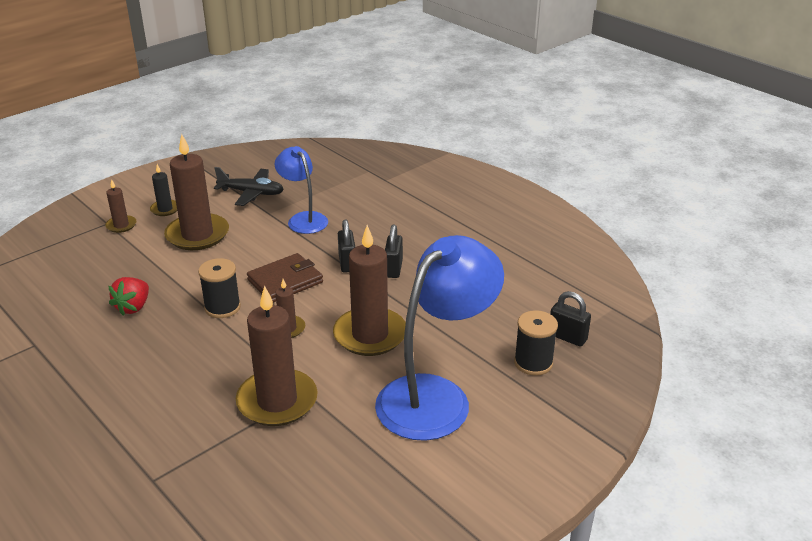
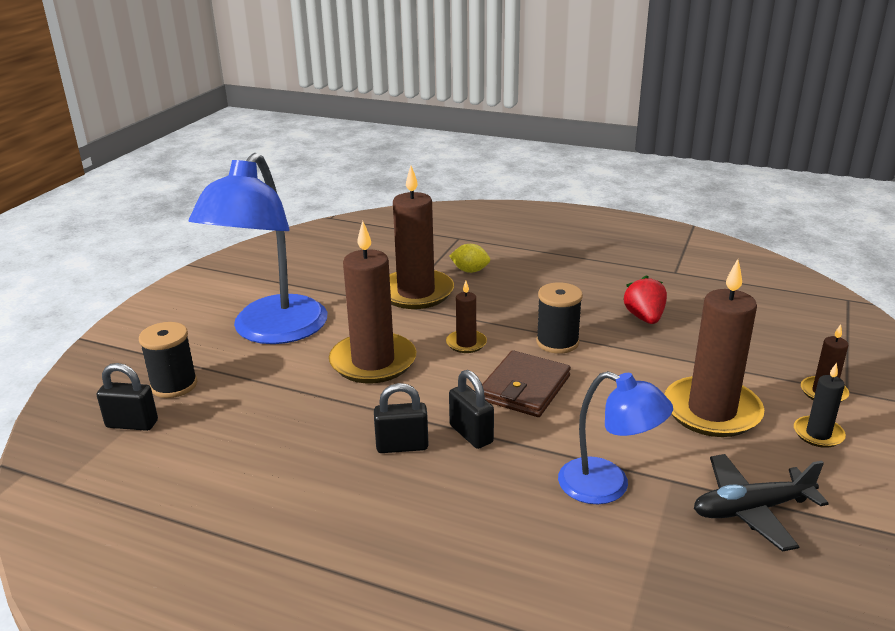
camera: 155 degrees right, 5 degrees down
(199, 414) = (470, 271): none -> yellow lemon
(393, 269) = (402, 446): black padlock -> black padlock turned 75 degrees counterclockwise

